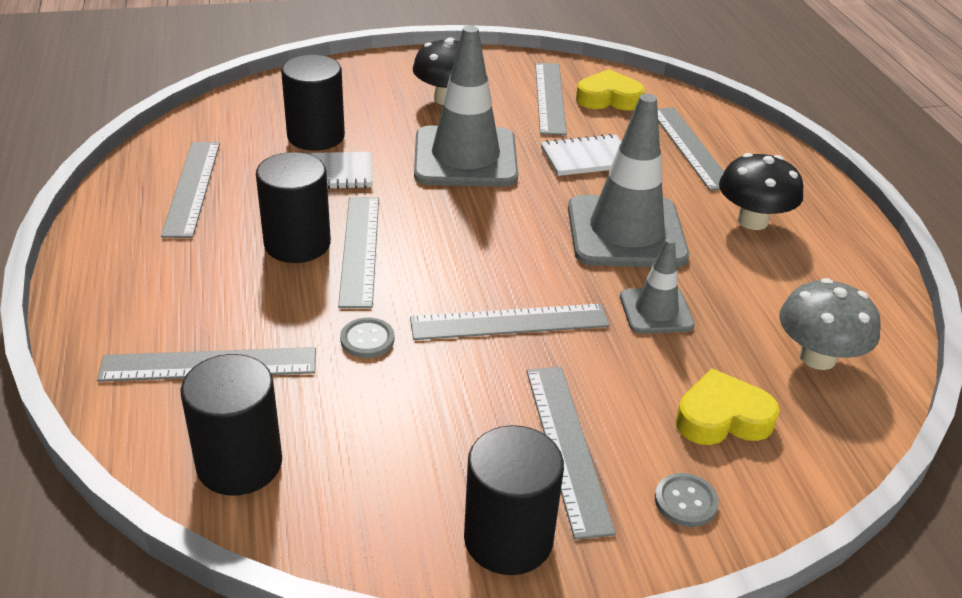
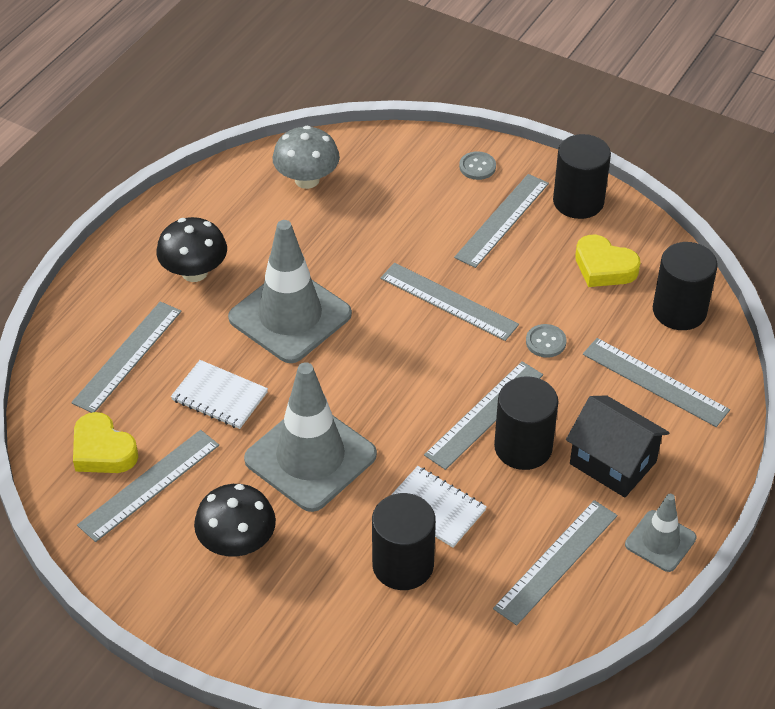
camera: 135 degrees left, 10 degrees up
(198, 273) = (613, 463): none -> black house
(656, 311) = (353, 255): grey traffic cone -> grey traffic cone (660, 541)
(722, 418) = (405, 185): yellow heart -> yellow heart (604, 267)

